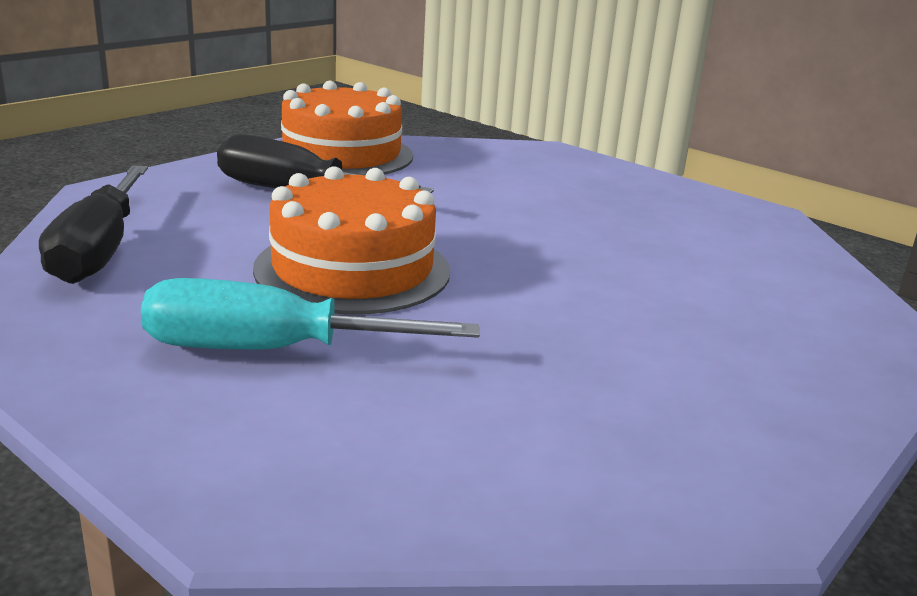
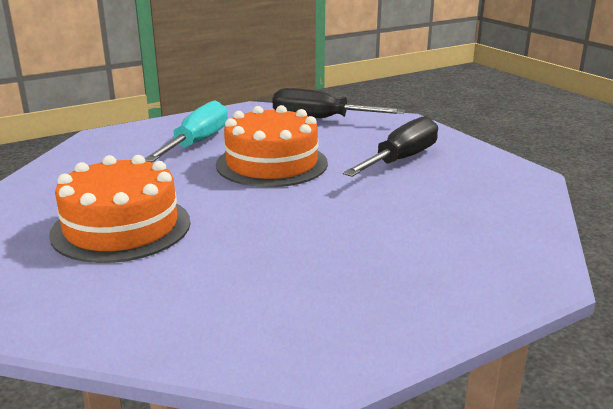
camera: 110 degrees right, 0 degrees up
(341, 154) = (493, 179): orange cake -> orange cake (121, 227)

